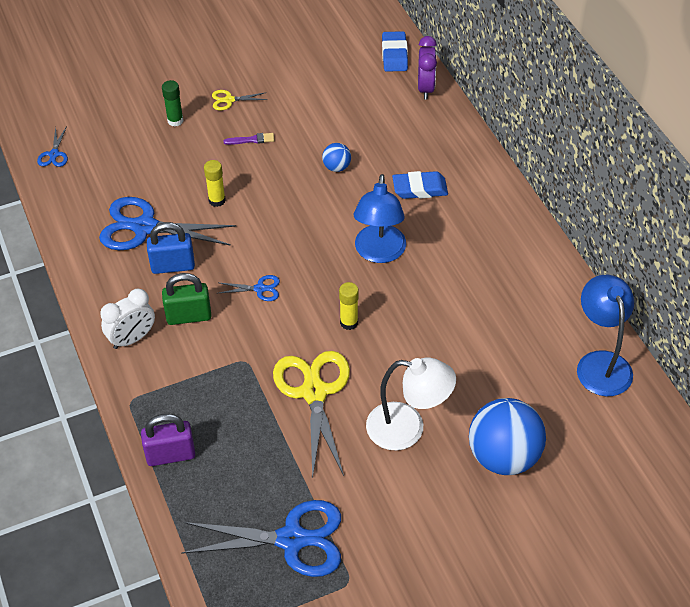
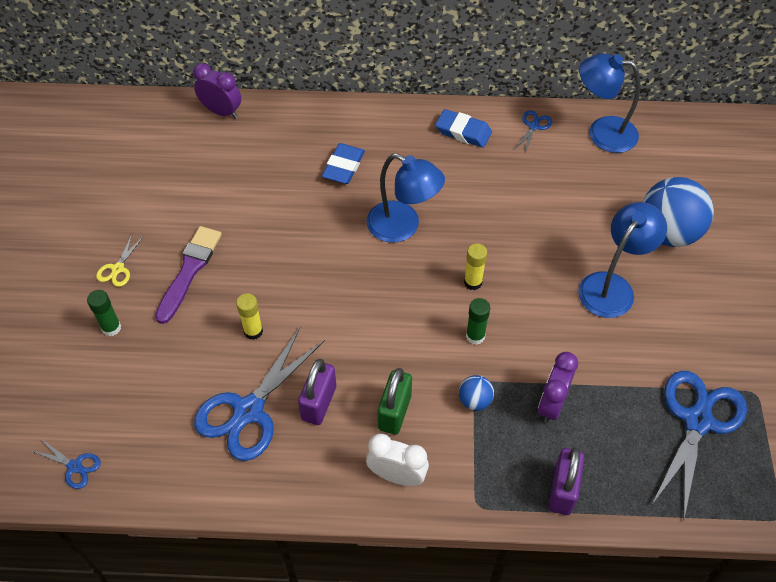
camera: 65 degrees left, 5 degrees up
(132, 339) = (397, 475): white clock -> white clock turned 60 degrees counterclockwise
(173, 266) = (319, 403): blue padlock -> purple padlock
(251, 140) = (189, 270): purple brush -> purple brush, size x2.03
(252, 421) = (551, 404): none -> purple clock
(260, 289) = (393, 337): blue scissors -> blue scissors (533, 126)
(292, 344) = (475, 336): none -> green glue stick
(314, 392) = (541, 341): yellow scissors -> none
(336, 167) = (275, 216): blue ball -> blue ball (475, 400)
(394, 55) = (160, 115): blue eraser -> blue eraser (463, 132)
(407, 429) = (612, 286): white lamp -> blue lamp

